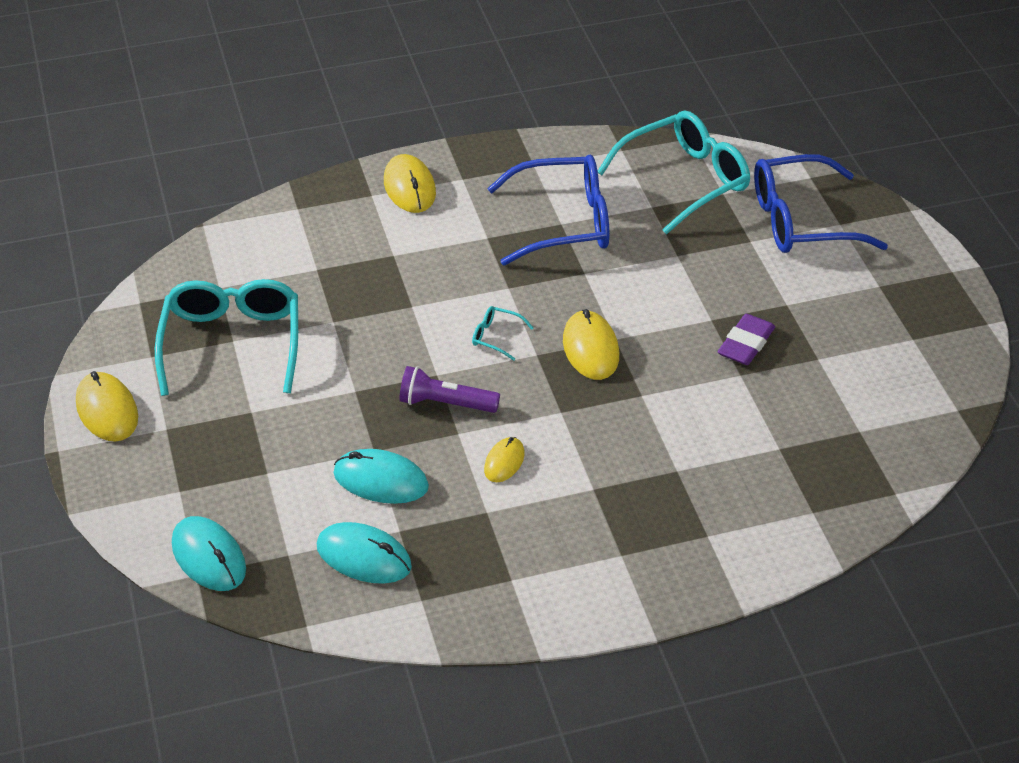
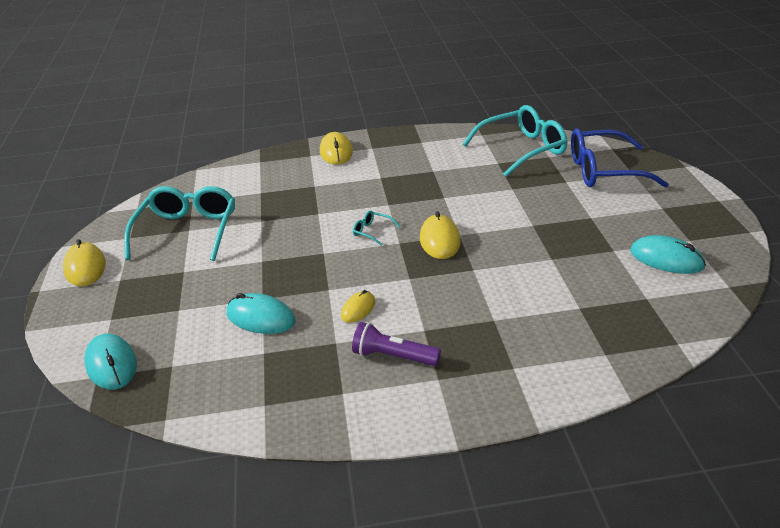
camera: 10 degrees right, 10 degrees down
(364, 557) = (229, 370): turquoise mouse -> turquoise mouse (666, 259)
(445, 403) = (324, 270): purple flashlight -> purple flashlight (393, 357)
(564, 222) = (435, 170): blue glasses -> none
(746, 344) = (557, 240): purple eraser -> none

